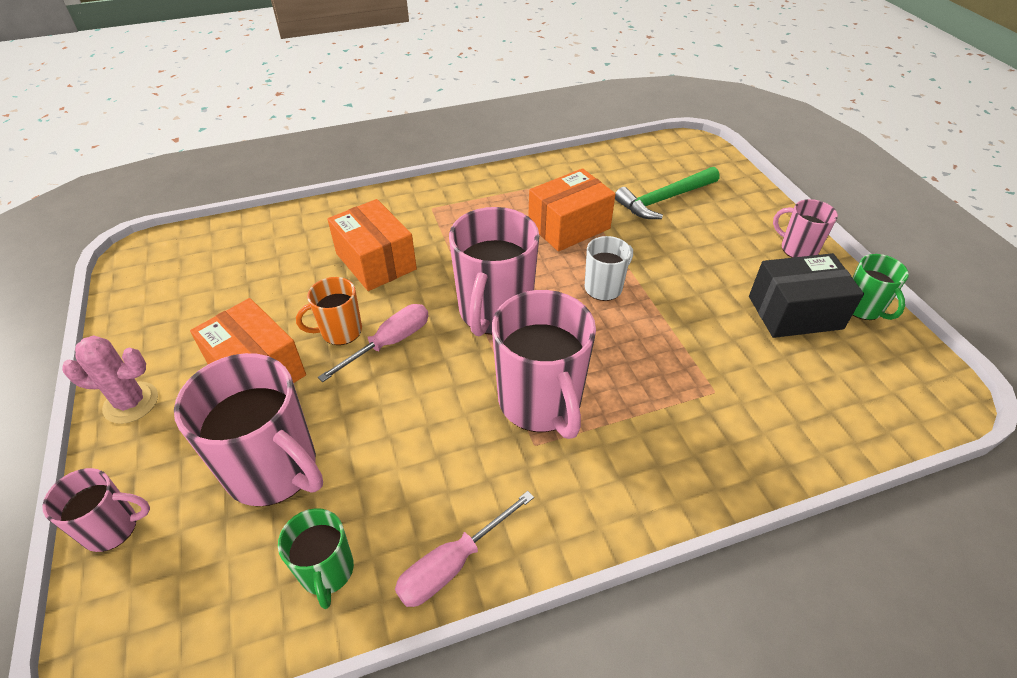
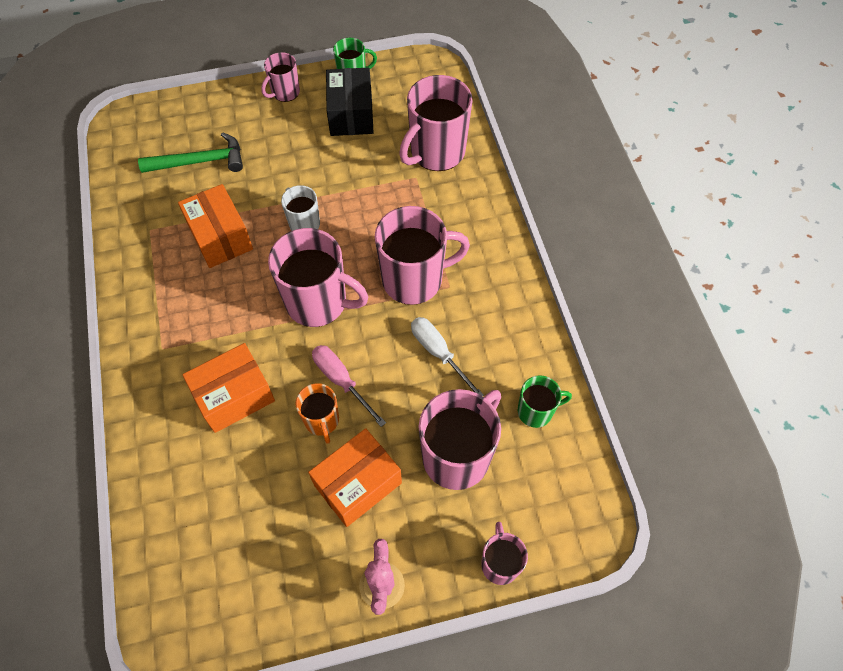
camera: 85 degrees left, 15 degrees up
(427, 438) = (438, 353): none -> white screwdriver
(453, 564) = (533, 339): pink screwdriver -> none
(664, 199) = (200, 161): green hammer -> green hammer turned 75 degrees counterclockwise
(772, 413) = (436, 152): none -> pink mug

